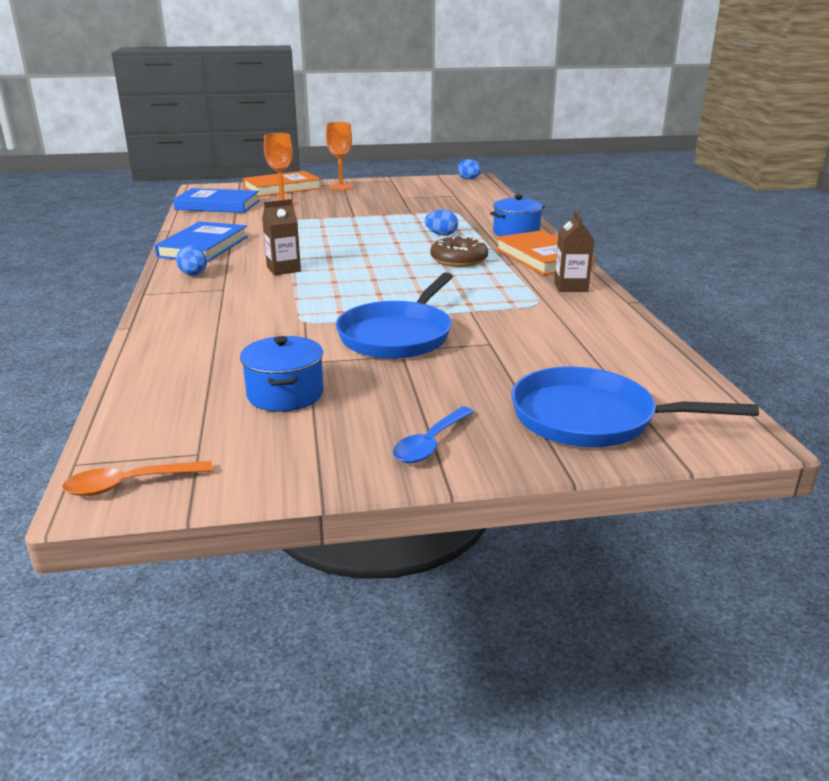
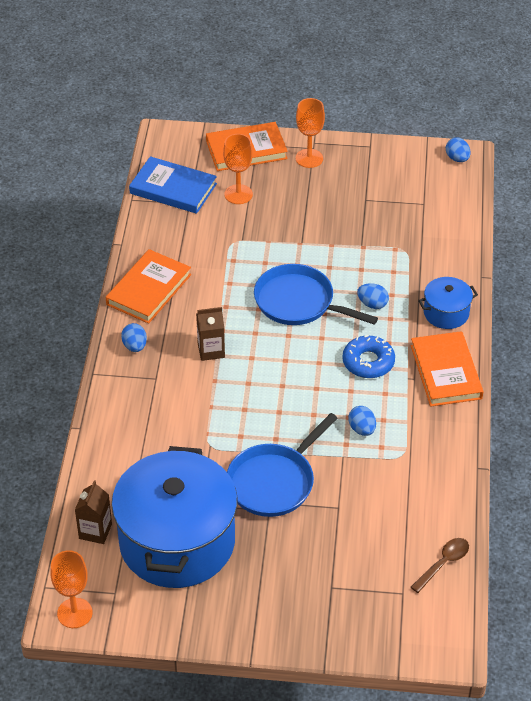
camera: 15 degrees right, 20 degrees up
(129, 484) = (74, 613): orange spoon -> orange goblet
(203, 247) = (149, 289): blue book -> orange book
(285, 394) = (177, 542): blue pot -> blue pot, size x2.25
(430, 443) = (254, 615): blue spoon -> none
(458, 260) = (368, 362): brown donut -> blue donut
(480, 294) = (362, 429): none -> blue egg
(570, 287) = (443, 432): brown carton -> brown carton (95, 531)
(591, 418) = (365, 612): blue pan -> blue pan (298, 302)
(655, 366) = (443, 563): none -> brown spoon

